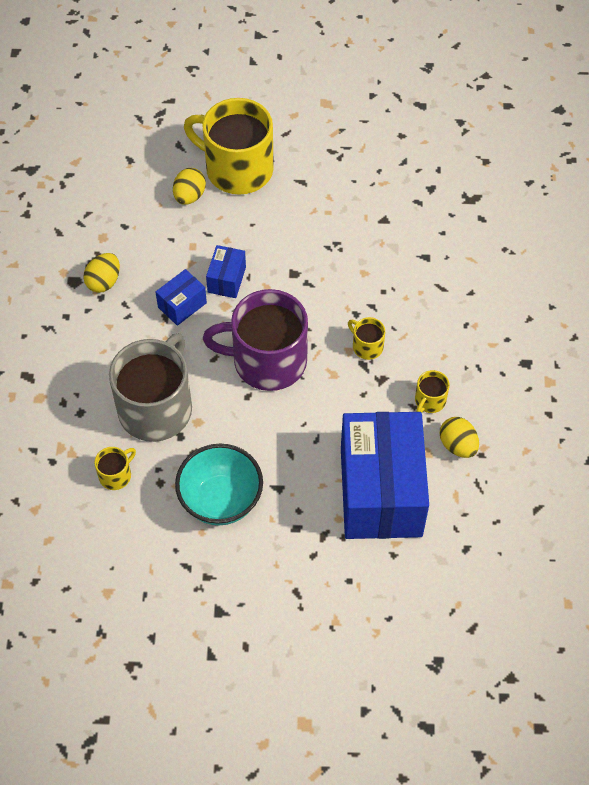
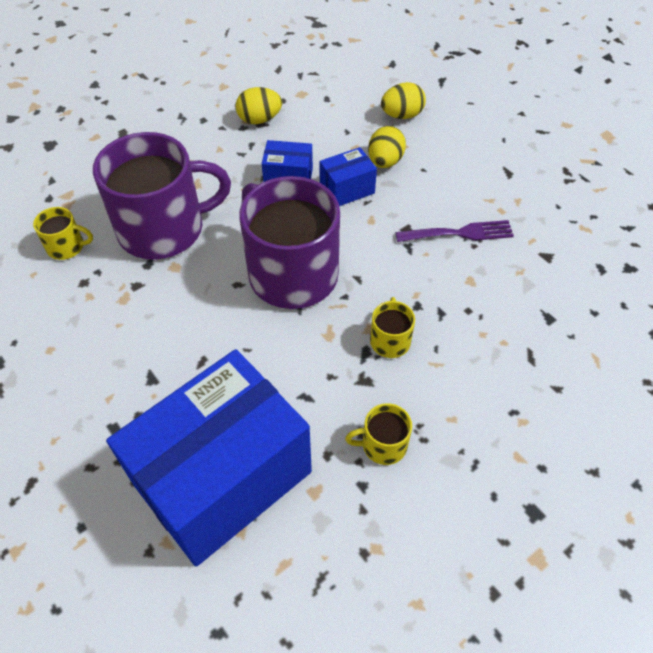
camera: 50 degrees right, 5 degrees down
(156, 408) = (163, 229): grey mug -> purple mug
(221, 500) = (99, 341): turquoise bowl -> none
(237, 169) = (465, 125): yellow mug -> none
(324, 248) = (459, 233): none -> purple fork
(457, 445) = (353, 516): yellow egg -> yellow egg (385, 161)

